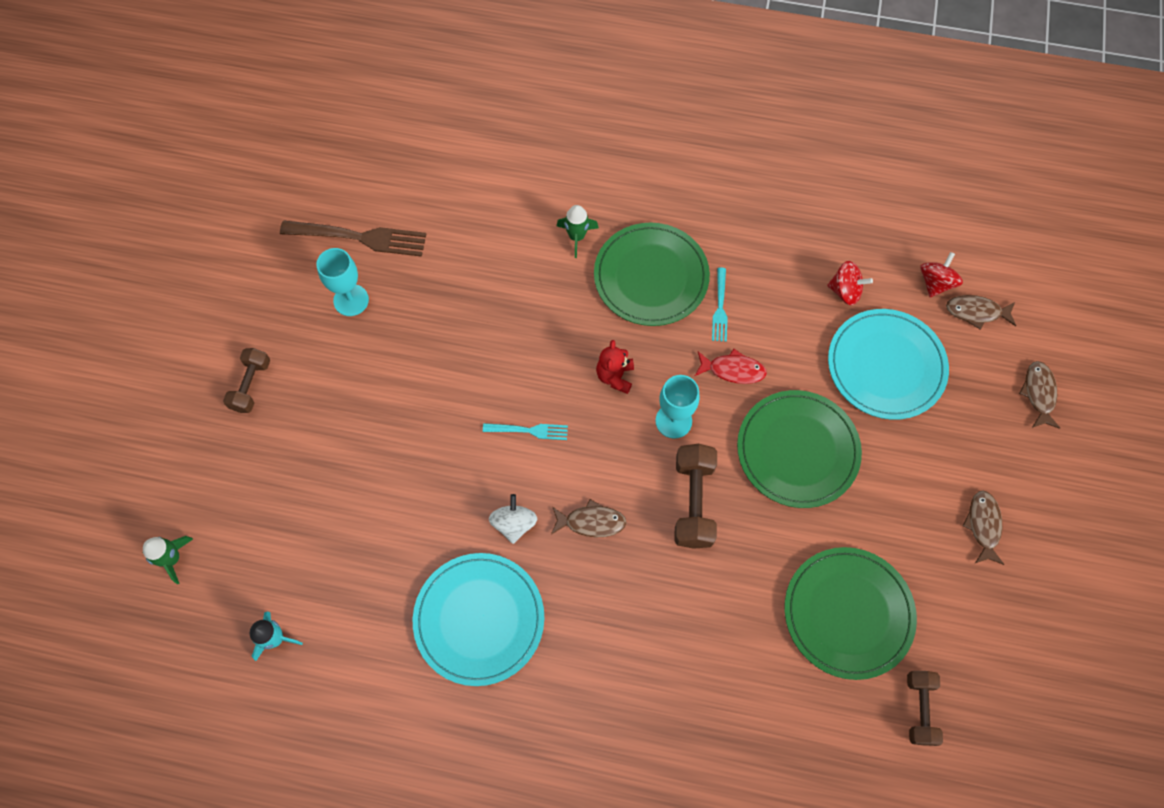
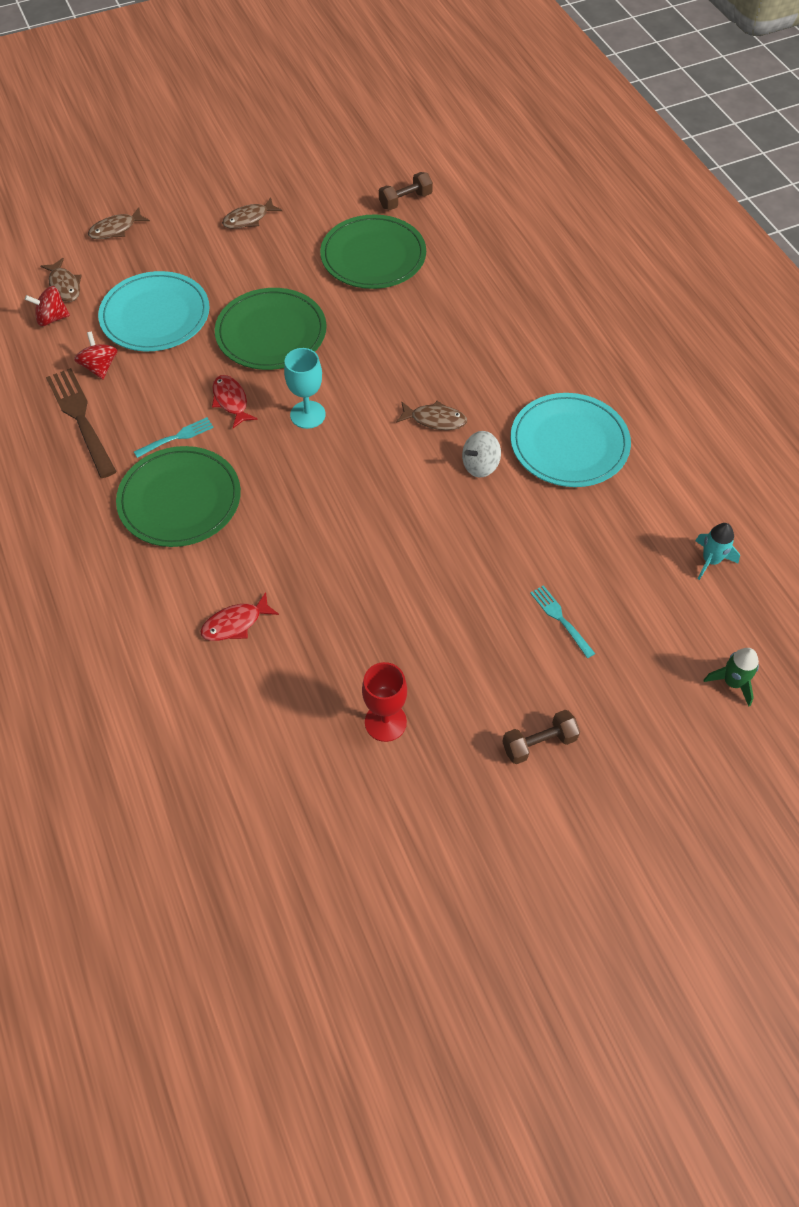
camera: 125 degrees left, 10 degrees down
(351, 300) = (385, 722): turquoise goblet -> red goblet
(359, 237) = (311, 766): brown fork -> brown fork (81, 419)
(506, 253) = (235, 623): none -> red fish
(529, 430) = (396, 501): turquoise fork -> turquoise fork (560, 619)
(577, 237) = (176, 578): green rocket -> none
(591, 522) = (435, 420): brown fish -> brown fish turned 135 degrees clockwise
(615, 376) = (298, 472): red teddy bear -> none
(693, 502) = (365, 370): brown dumbbell -> none

